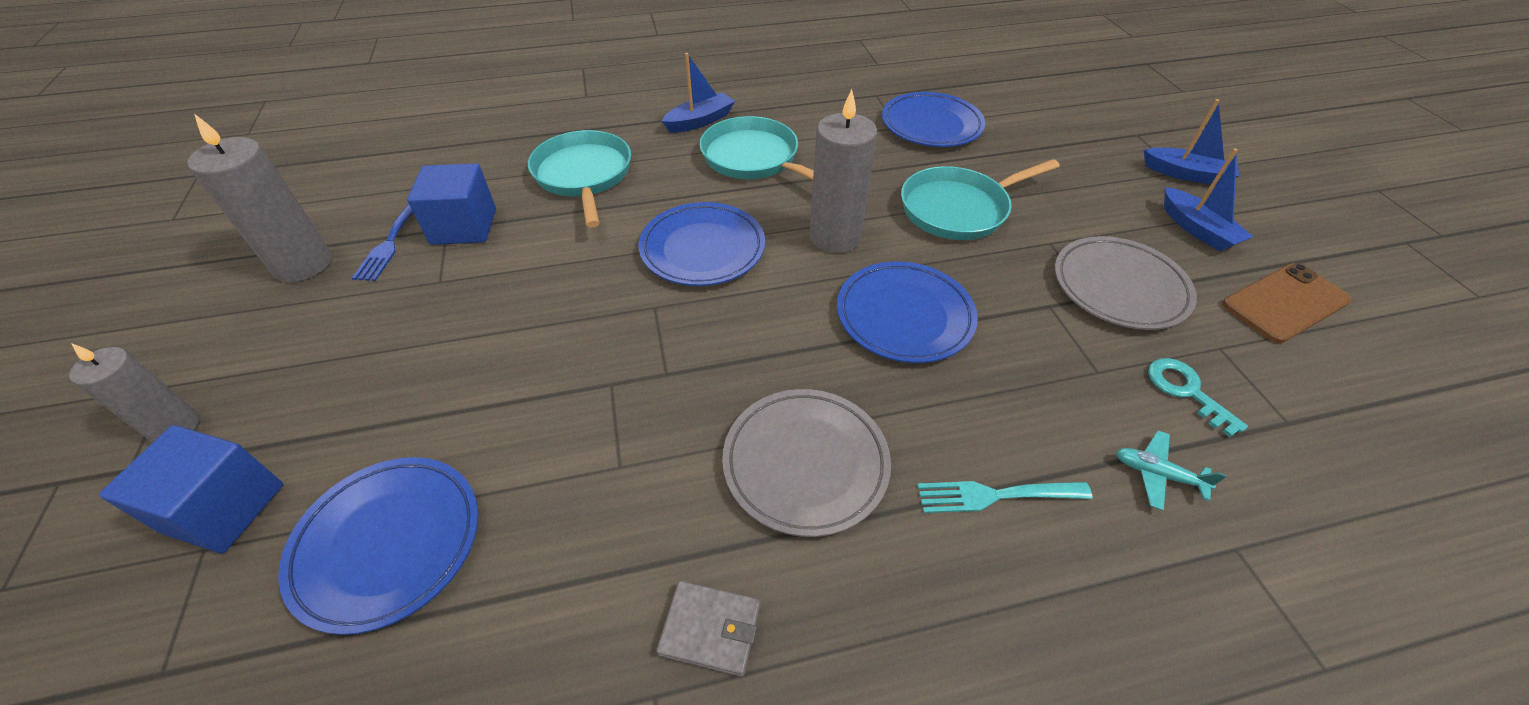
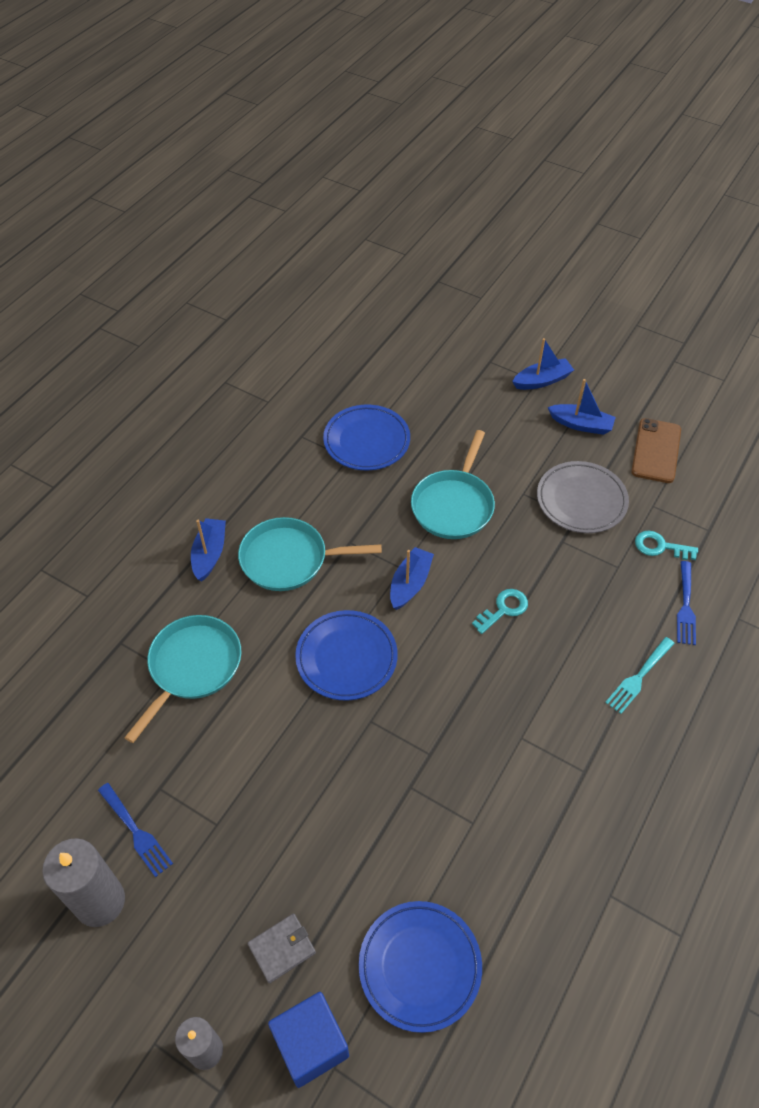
camera: 45 degrees left, 5 degrees up
(464, 226) = (169, 776): blue cube -> none
(584, 175) = (192, 667): turquoise pan -> turquoise pan turned 90 degrees clockwise
(710, 629) = (599, 849): grey wallet -> grey wallet (282, 949)
(805, 463) = (550, 738): grey plate -> none
(834, 237) = (410, 584): grey candle -> blue boat
(904, 316) = (503, 609): blue plate -> turquoise key
(1157, 474) = (685, 606): turquoise plane -> blue fork

